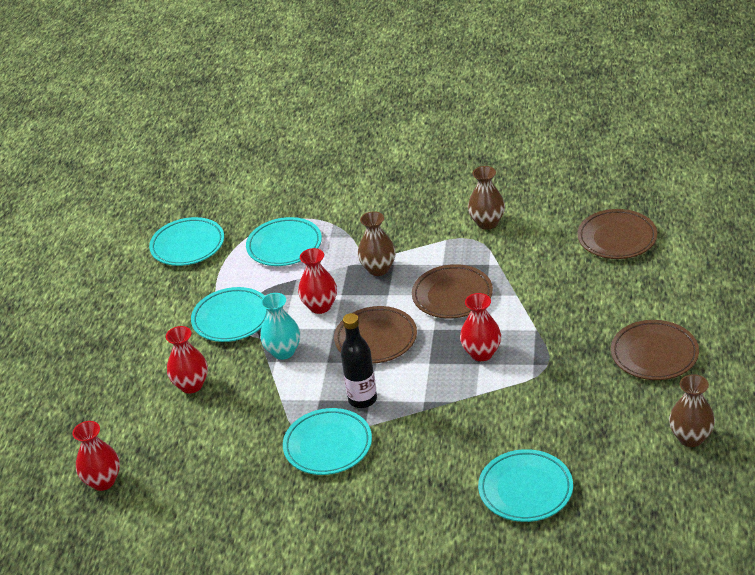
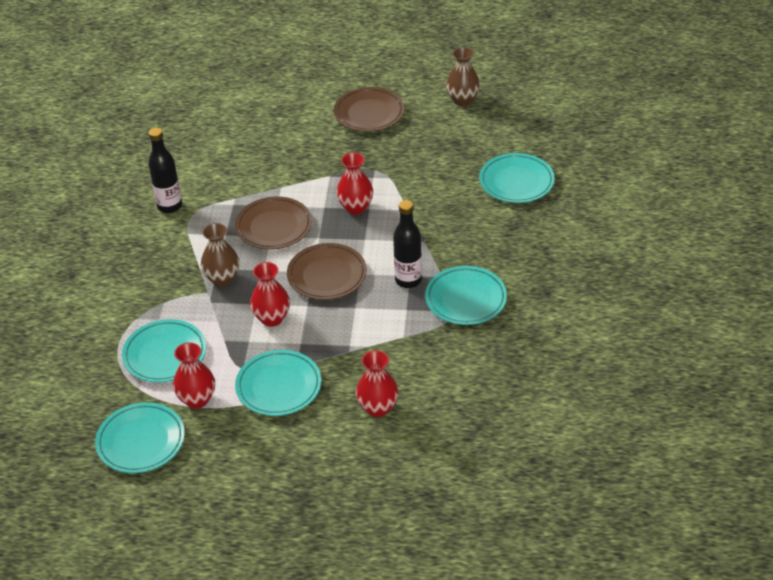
camera: 95 degrees left, 5 degrees up
(103, 481) = (511, 461): red vase -> red vase (197, 399)
(283, 352) = (336, 340): turquoise vase -> none
(487, 223) = (169, 206): brown vase -> black bottle
(617, 238) = (215, 128): brown plate -> none

